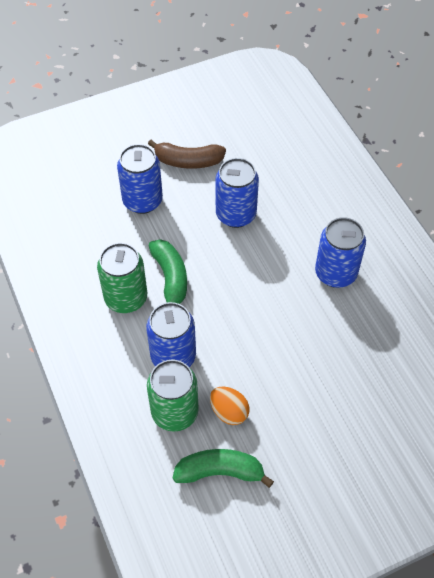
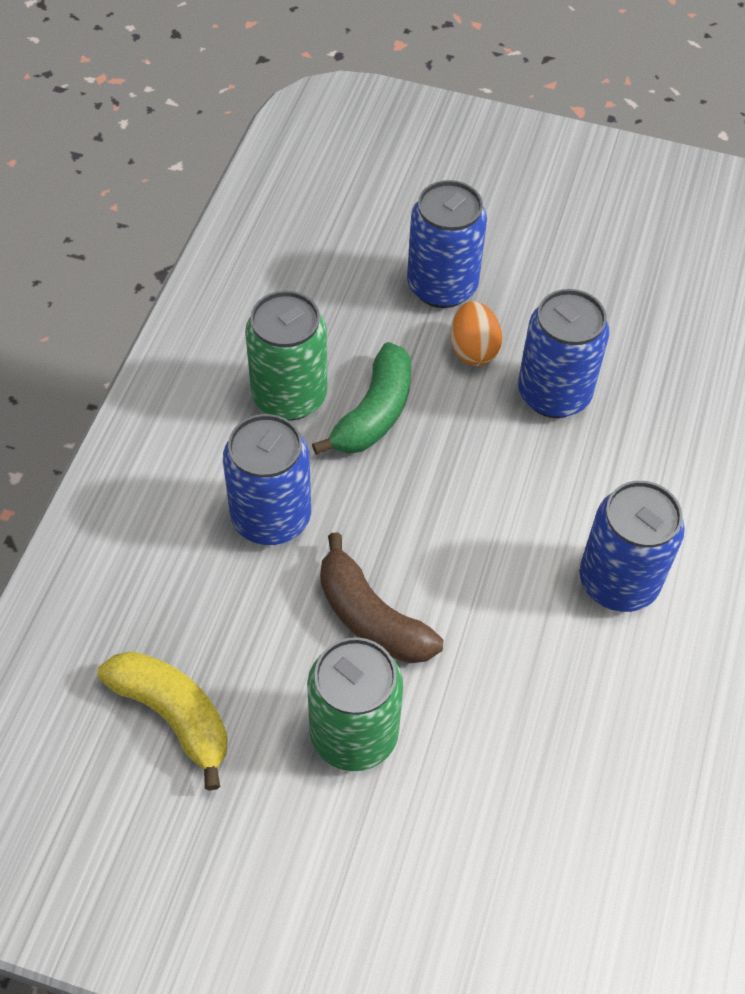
camera: 40 degrees right, 0 degrees up
(175, 412) = (198, 590): green can -> green can (354, 734)
(188, 161) = (560, 276): brown banana -> brown banana (371, 617)
(220, 472) = (173, 715): green banana -> yellow banana
(229, 412) = (267, 648): orange egg -> orange egg (473, 350)

